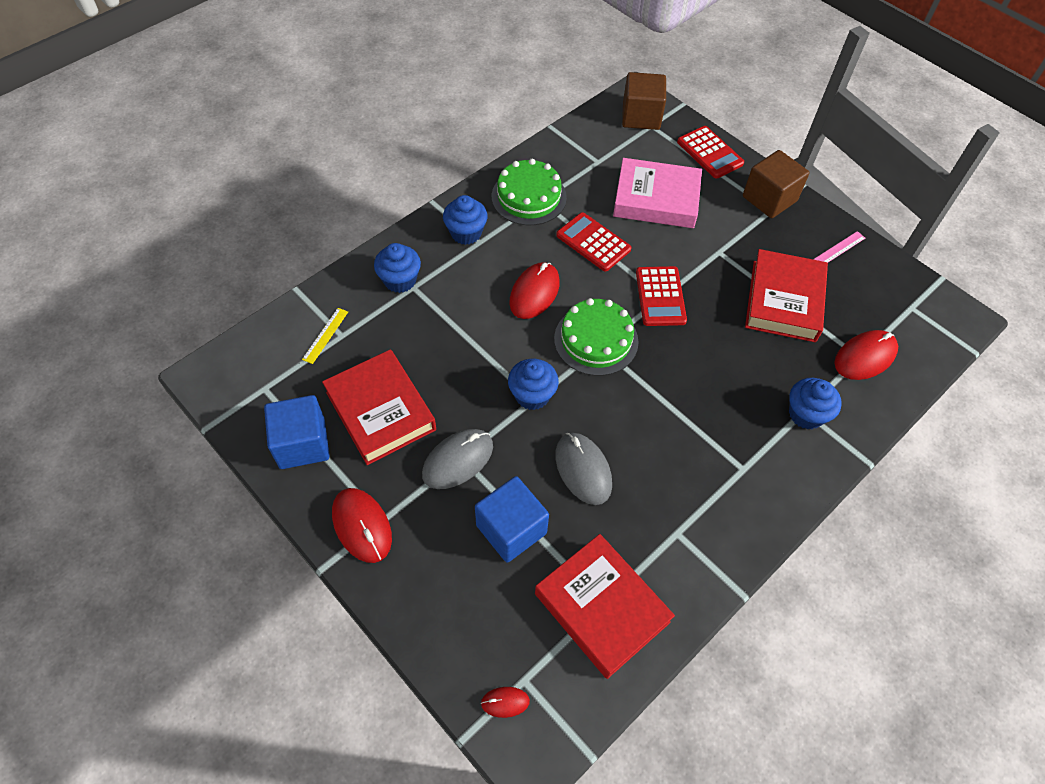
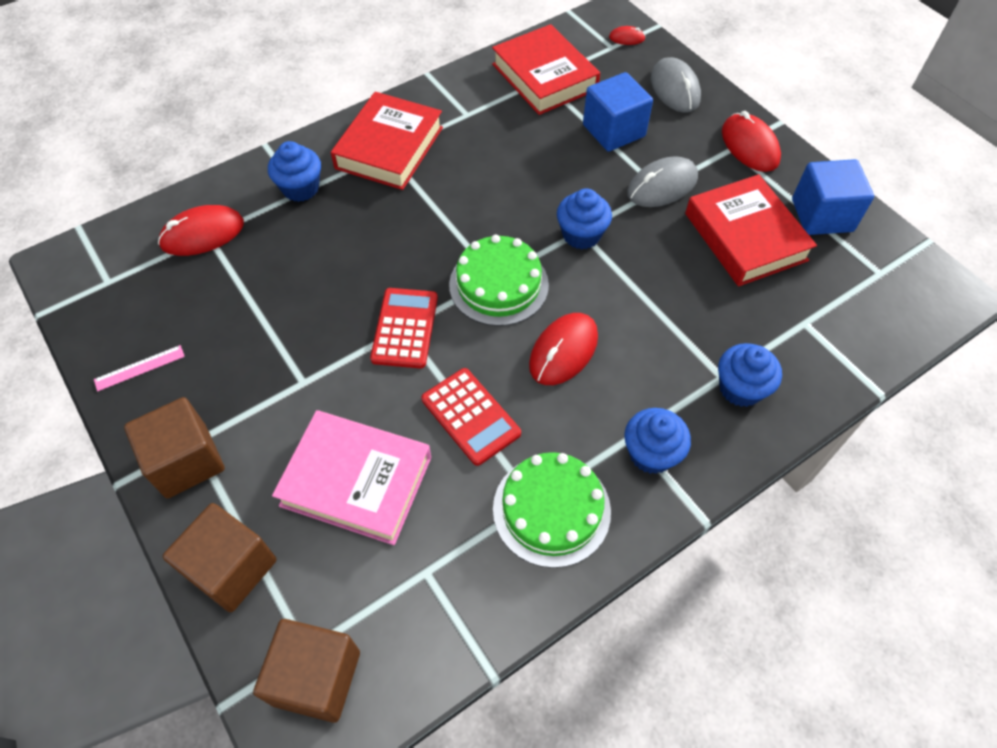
camera: 170 degrees left, 0 degrees up
(325, 335) = (824, 325): yellow ruler -> none
(583, 469) = (540, 166): grey mouse -> grey mouse (675, 89)
(710, 153) = (232, 568): red calculator -> brown cube
(784, 301) = (255, 306): red book -> red book (389, 148)

